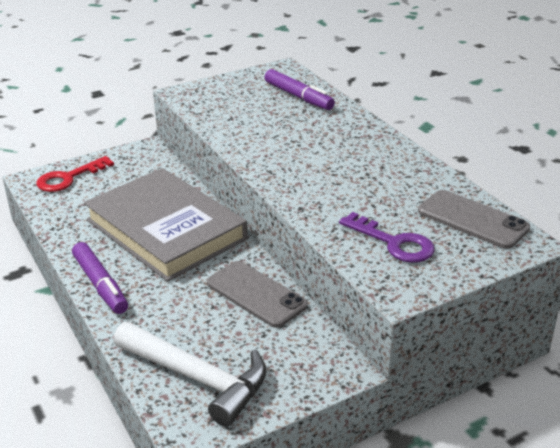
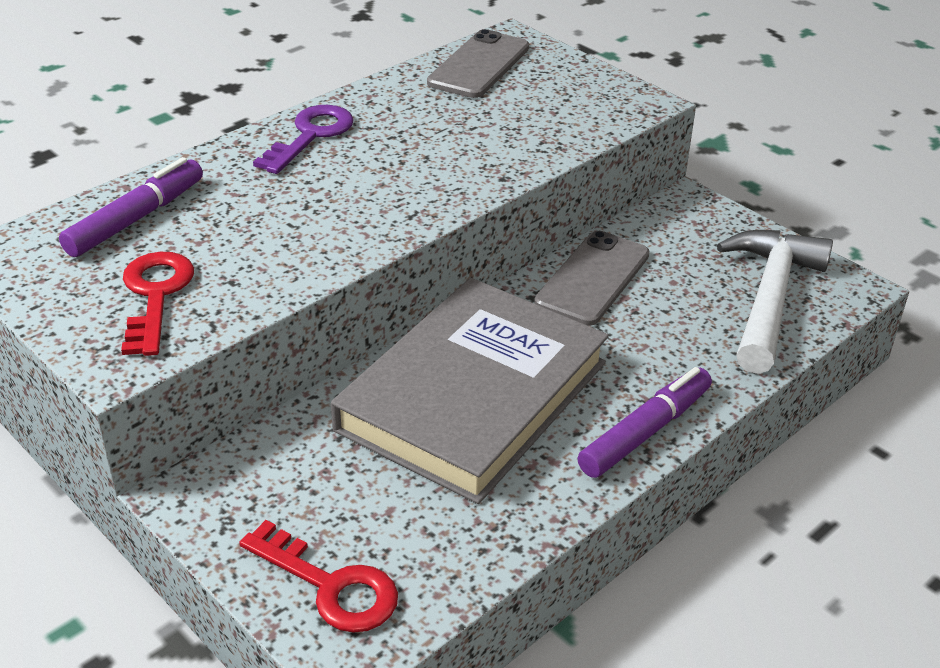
camera: 105 degrees left, 5 degrees up
(228, 100) = (155, 295): none -> red key
(394, 243) = (552, 109): purple key -> purple key (311, 135)

